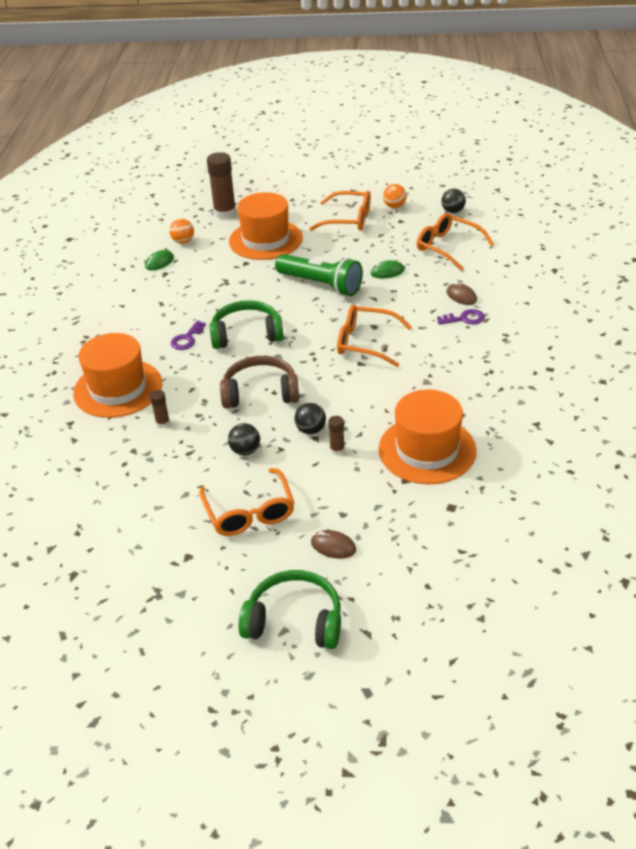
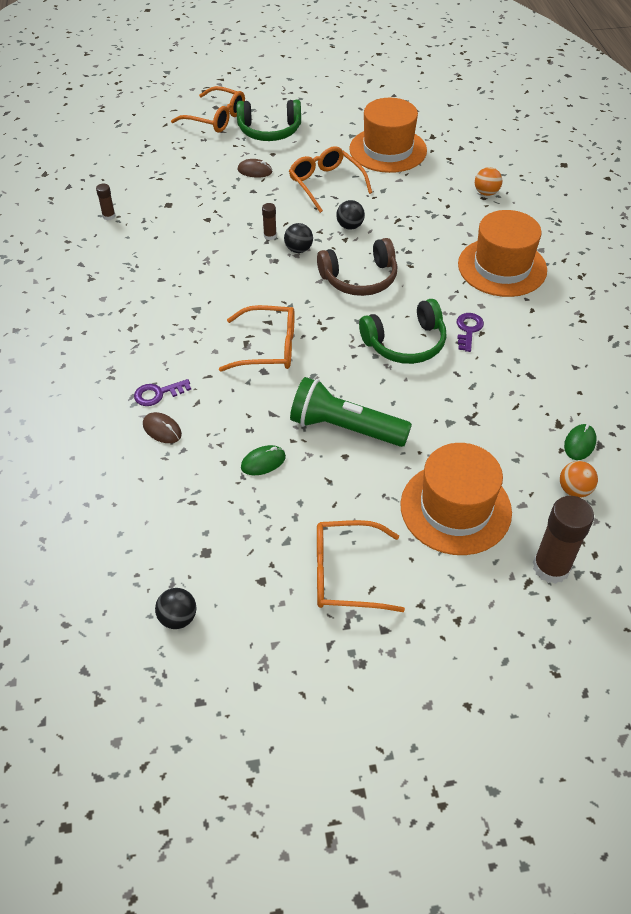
camera: 165 degrees right, 10 degrees up
(162, 423) = (436, 241): brown glue stick -> brown glue stick (109, 216)
(394, 206) = (277, 620): orange ball -> orange ball (486, 193)
(427, 450) = (191, 244): orange hat -> orange hat (388, 150)
(448, 247) = (183, 524): orange glasses -> orange glasses (216, 118)

